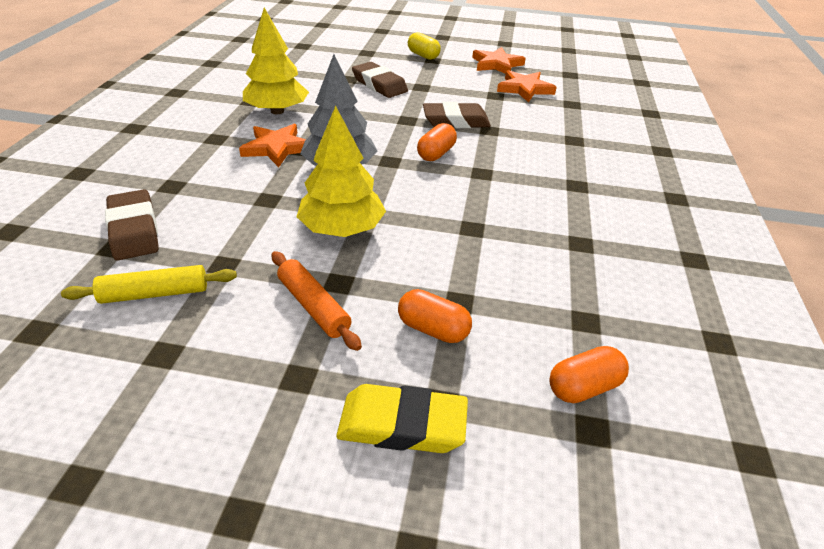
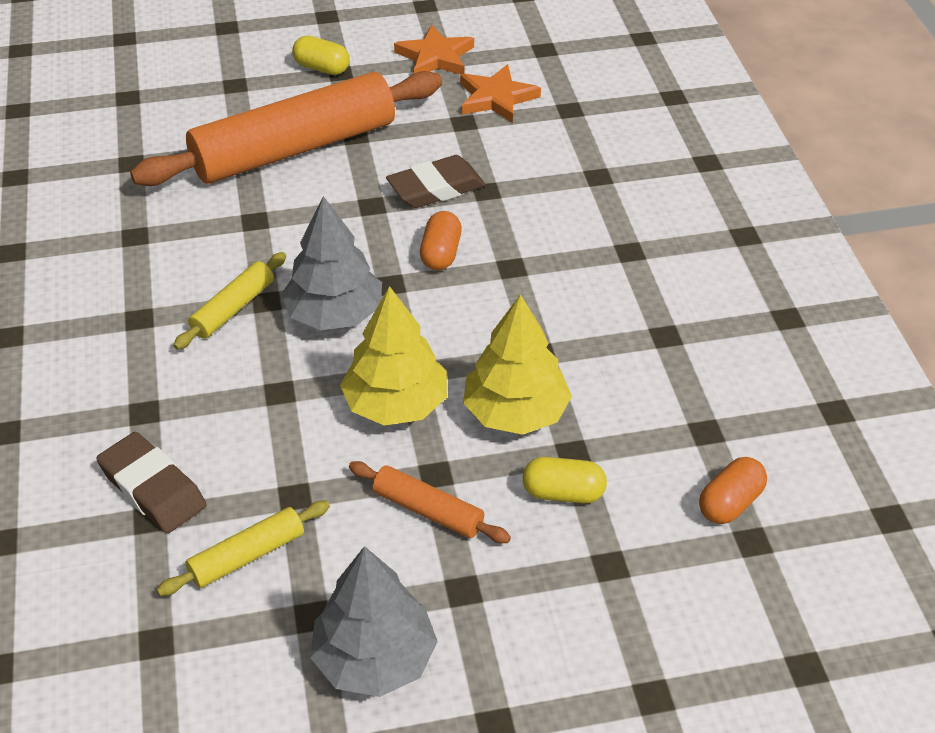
camera: 20 degrees left, 5 degrees up
(182, 408) = (375, 658): none -> grey tree
(277, 111) = (186, 243): yellow tree -> yellow tree (515, 412)
(277, 148) = (233, 308): orange star -> yellow rolling pin
(379, 85) = (294, 149): brown eraser -> orange rolling pin
(402, 424) = (586, 597): yellow eraser -> none
(433, 329) = (563, 493): orange capsule -> yellow capsule

